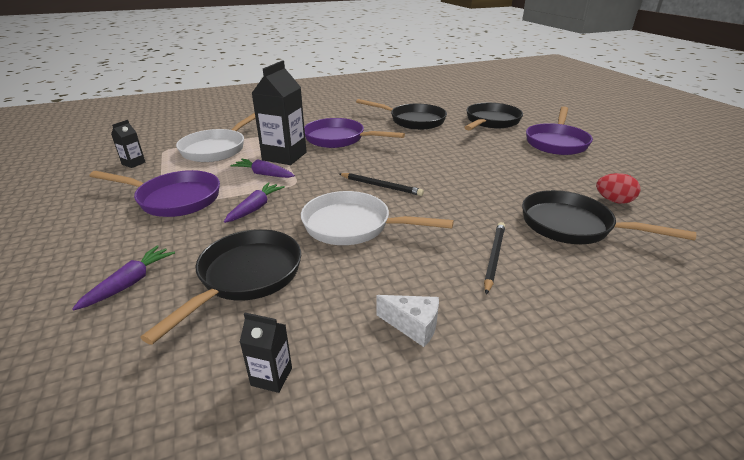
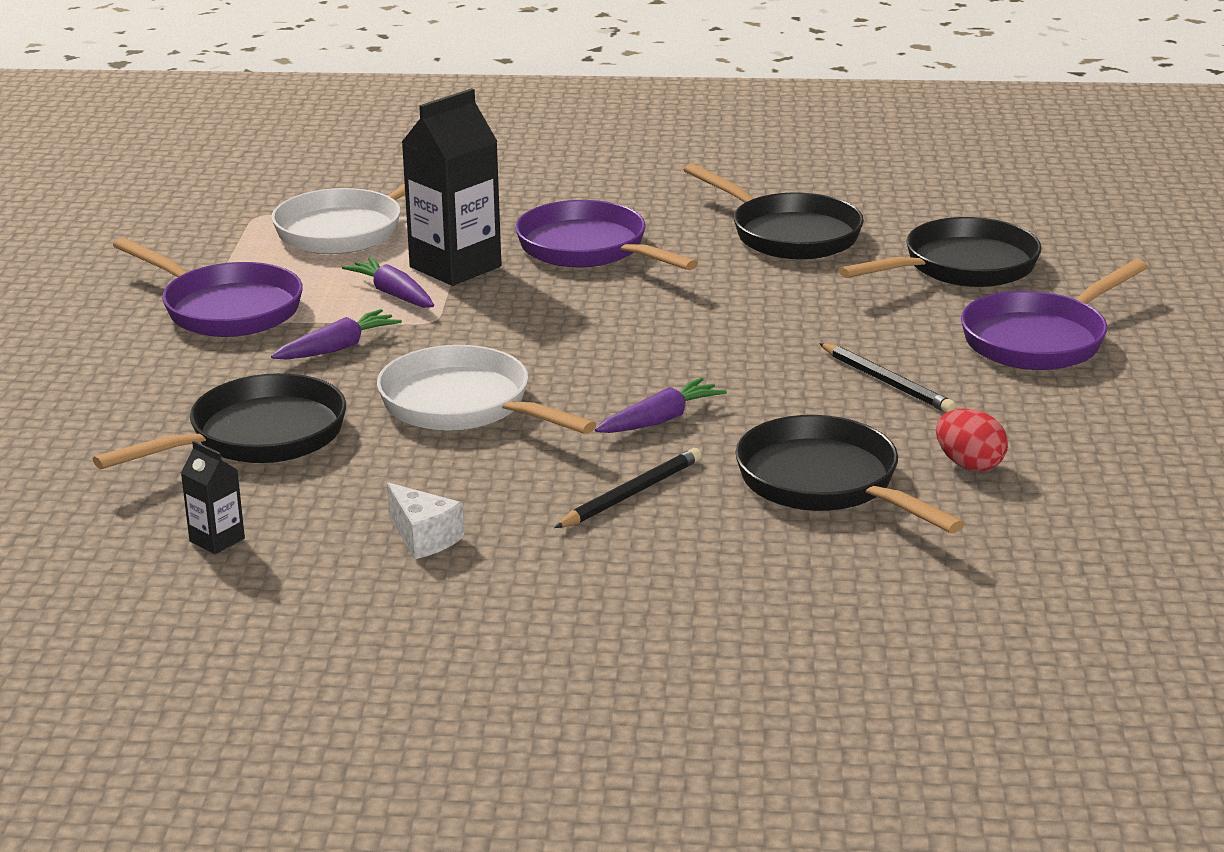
camera: 25 degrees right, 5 degrees down
(130, 283) = (111, 411): purple carrot -> purple carrot (660, 420)
(133, 163) = (194, 233): black carton -> none
(381, 186) = (573, 354): black pencil -> black pencil (886, 382)

